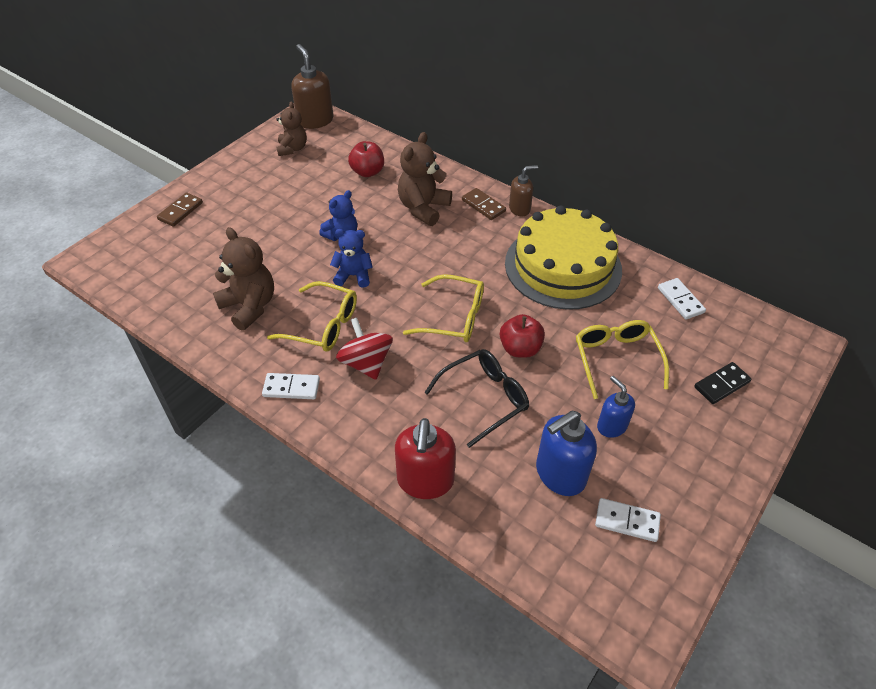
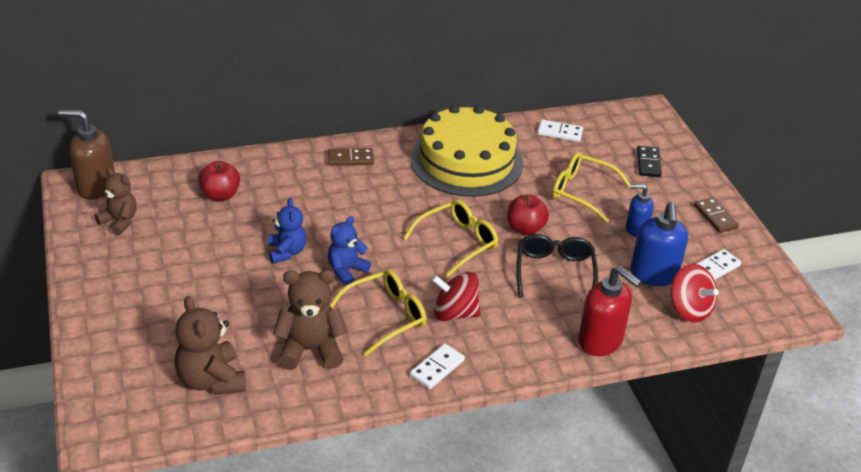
camera: 55 degrees left, 10 degrees down
(180, 211) = (113, 337): brown domino -> brown domino (715, 217)
(423, 208) = (312, 190): brown teddy bear -> brown teddy bear (211, 380)
(519, 209) = (378, 144): brown soap dispenser -> none
(540, 530) = (689, 309): none -> red spinning top

